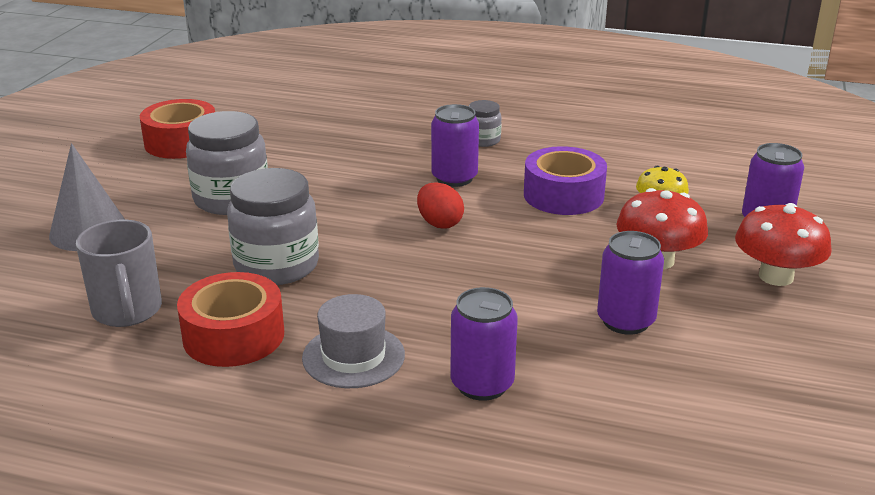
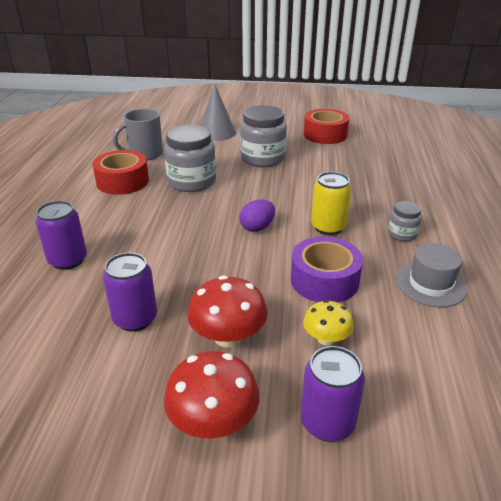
camera: 80 degrees right, 5 degrees up
(353, 356) = (101, 216): grey hat -> grey hat (430, 284)
(439, 223) = (257, 227): red egg -> purple egg
(454, 178) = (328, 227): purple can -> yellow can

